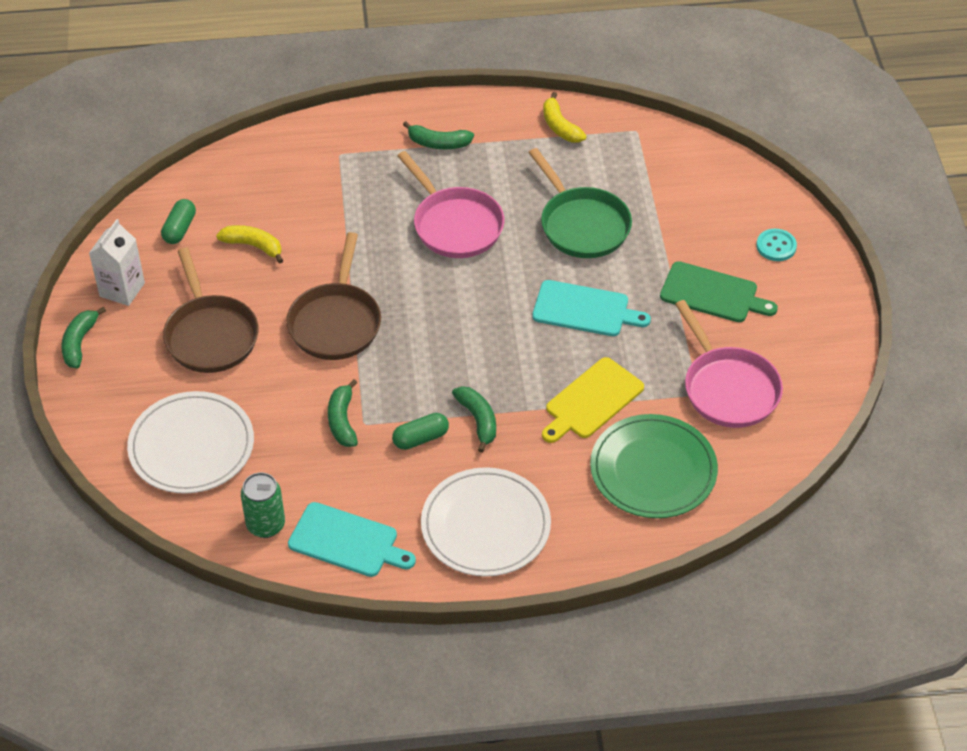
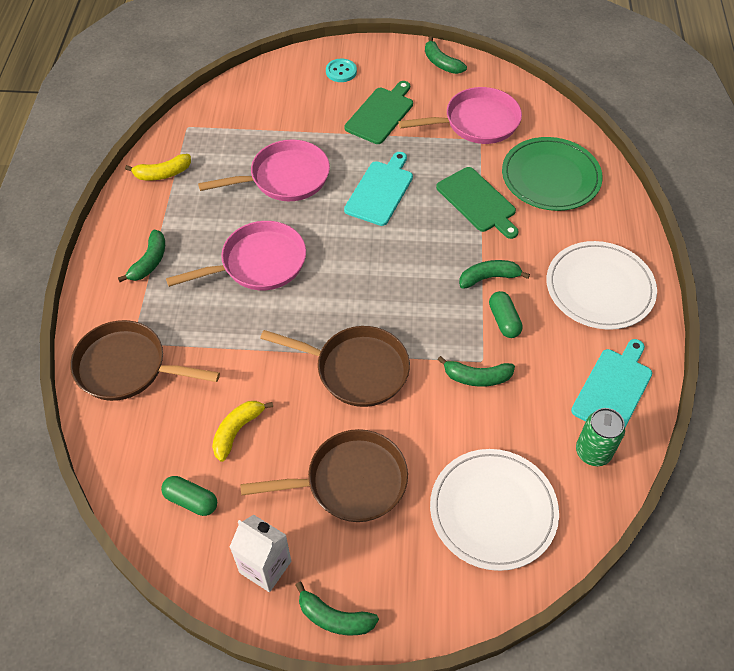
camera: 80 degrees left, 5 degrees up
(311, 156) = (127, 367): none -> brown pan
(581, 224) = (284, 178): green pan -> pink pan
(592, 401) = (478, 202): yellow cutting board -> green cutting board
(828, 342) = (441, 63): none -> green banana

